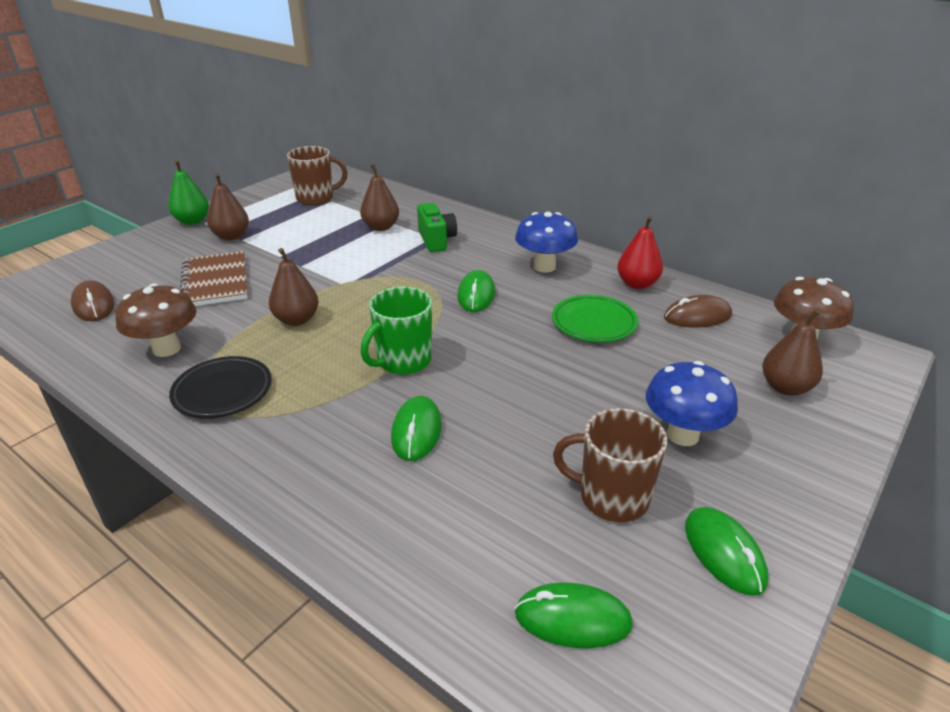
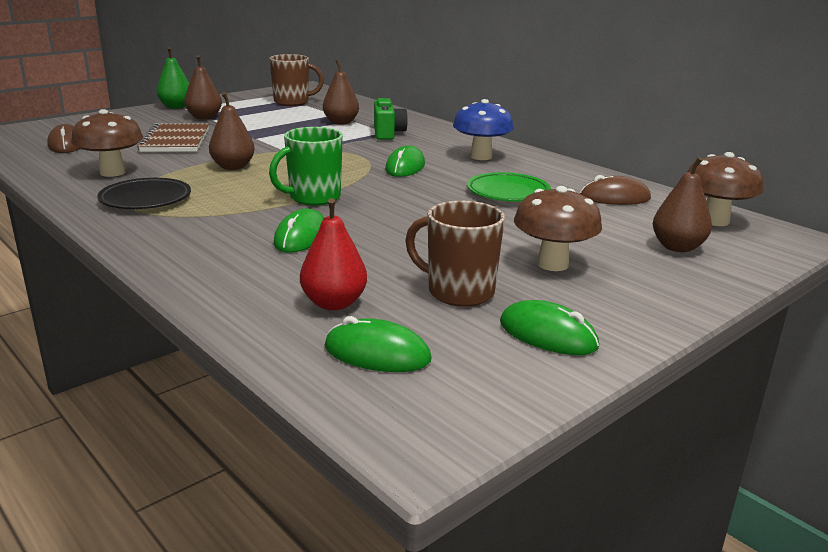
camera: 10 degrees right, 10 degrees down
(637, 284) = (566, 174): red pear -> red pear (334, 303)
(682, 435) = (552, 264): blue mushroom -> brown mushroom
(724, 553) = (548, 335): green mouse -> green mouse turned 45 degrees counterclockwise

